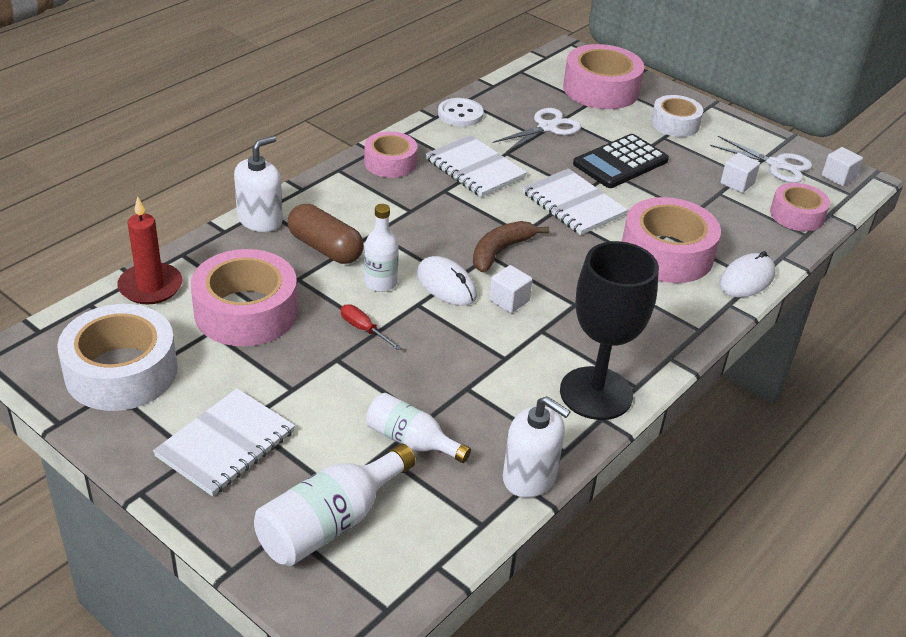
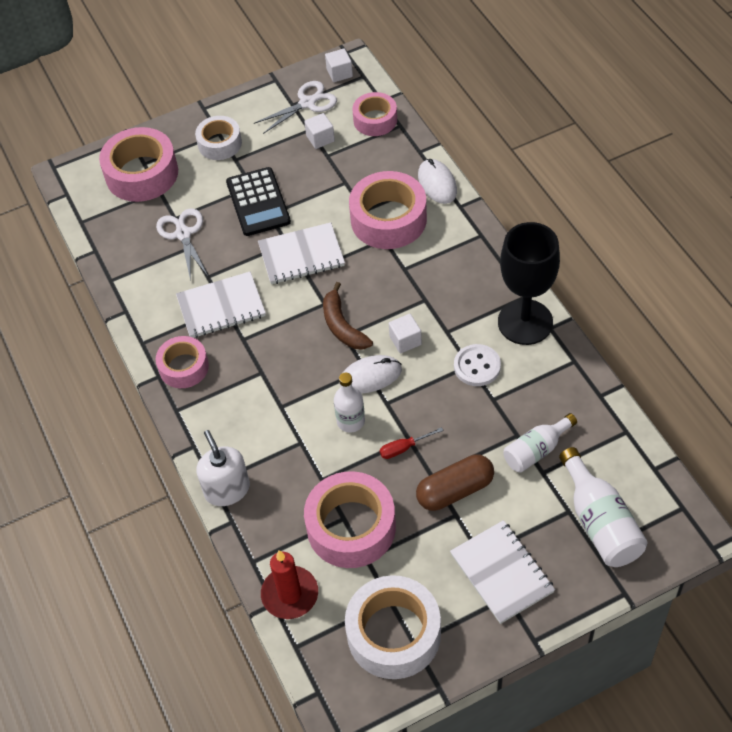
camera: 60 degrees left, 15 degrees up
(325, 248) = (289, 449): brown capsule -> brown capsule (455, 490)
(460, 114) = (131, 291): white button -> white button (477, 366)
(529, 477) = (592, 390): white soap dispenser -> none

